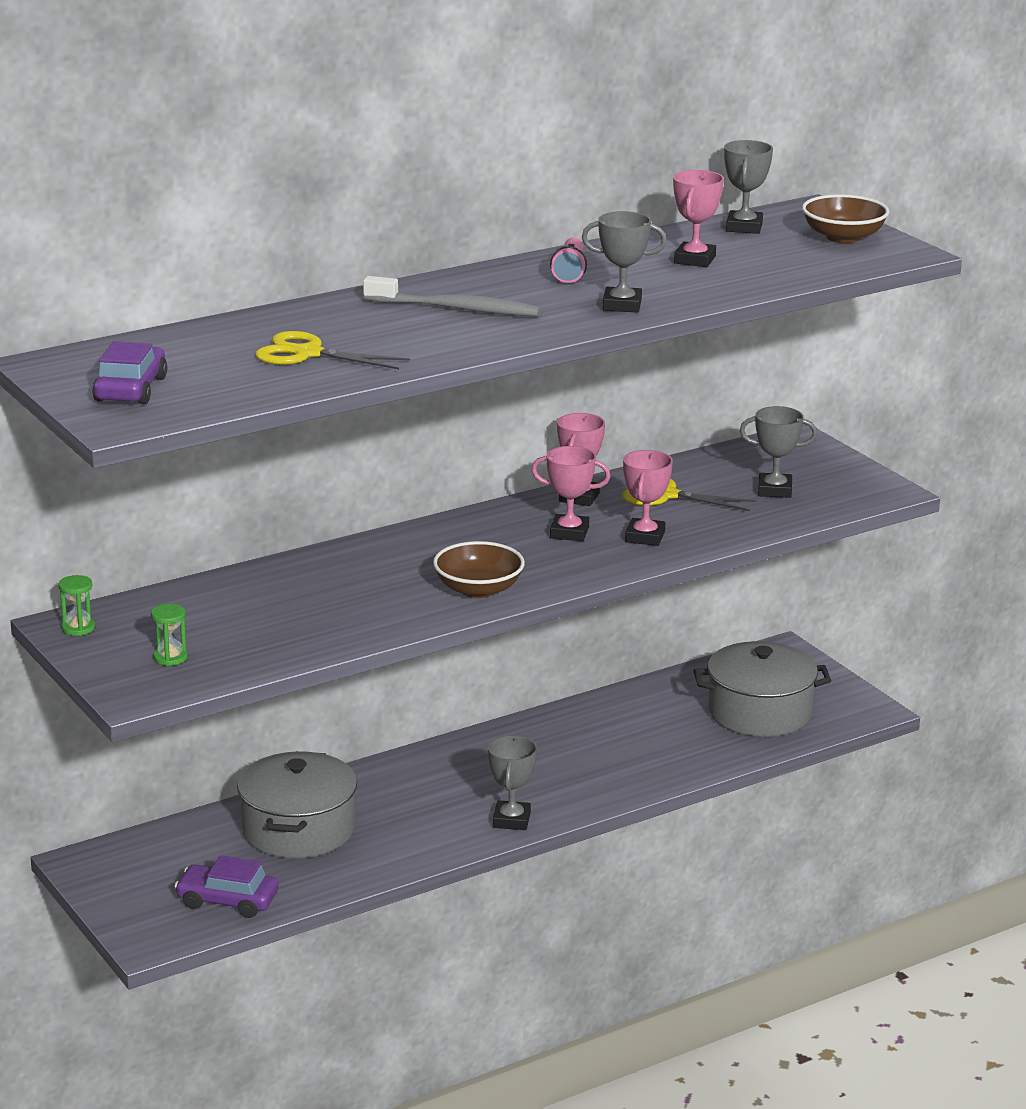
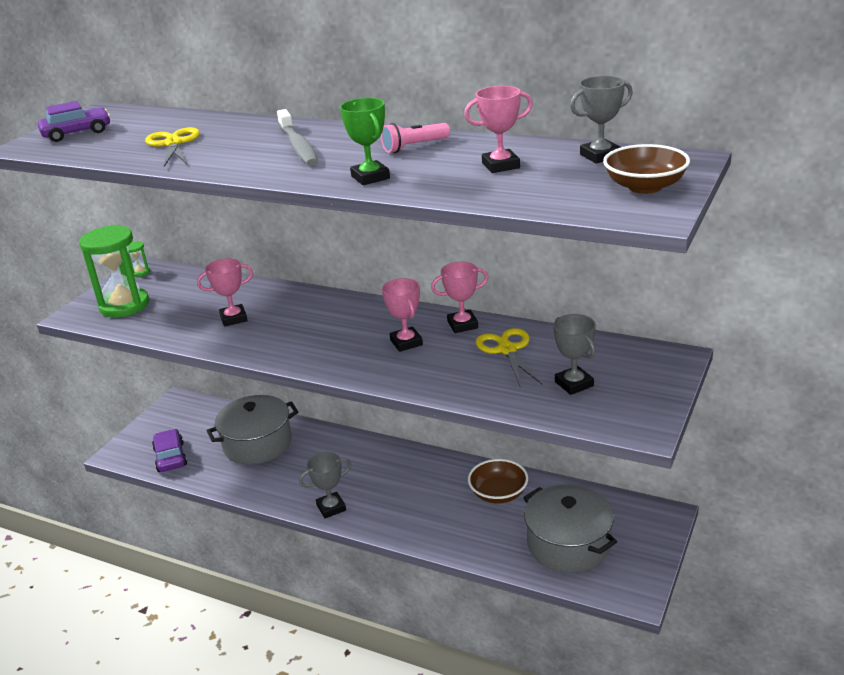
camera: 60 degrees right, 5 degrees up
(170, 658) = (124, 305): green hourglass -> green hourglass, size x2.40
(478, 589) = (291, 348): brown bowl -> brown bowl (498, 494)
(622, 305) = (370, 177): grey trophy -> green trophy
(645, 537) = (432, 368): pink trophy -> pink trophy (233, 318)

